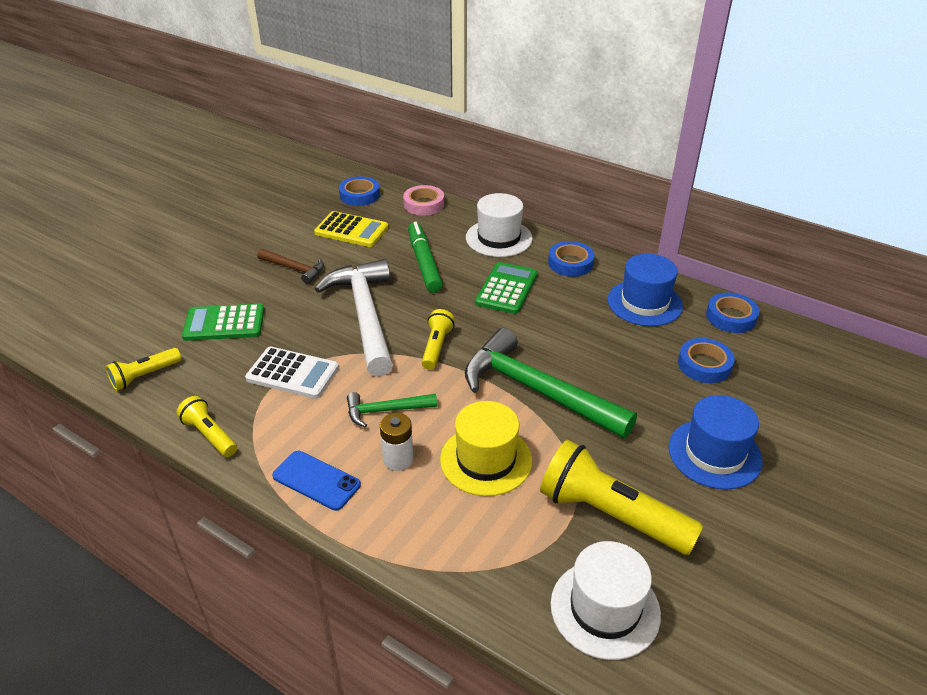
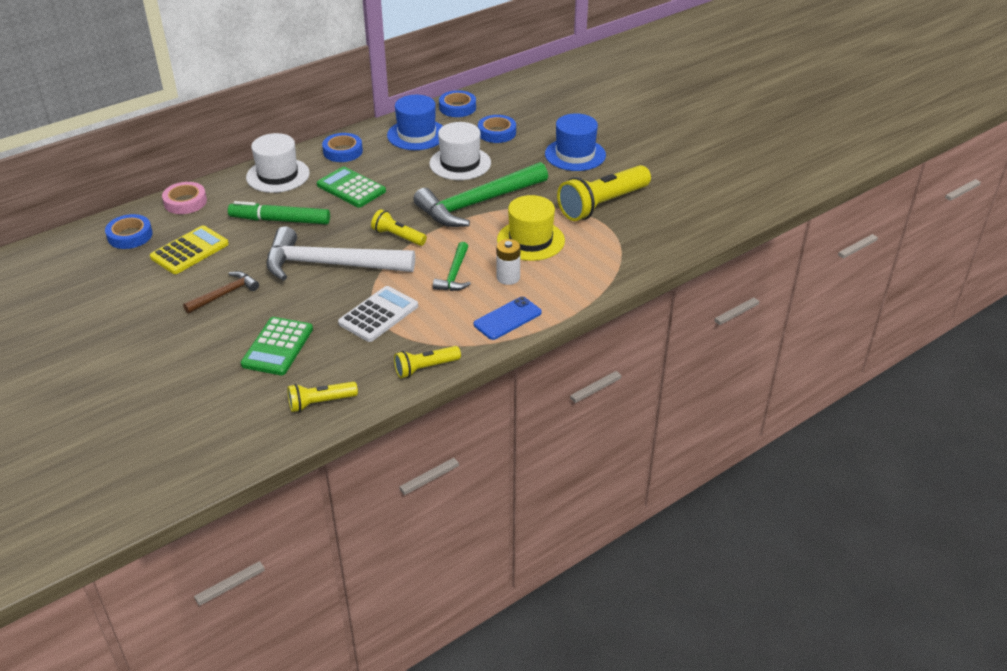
camera: 70 degrees left, 0 degrees up
(144, 376) = (320, 403): yellow flashlight -> yellow flashlight turned 90 degrees clockwise
(605, 608) = (666, 225): white hat -> white hat (460, 163)

